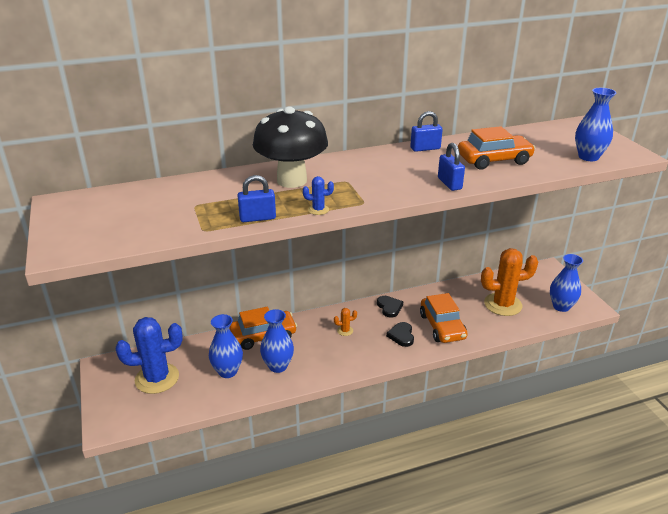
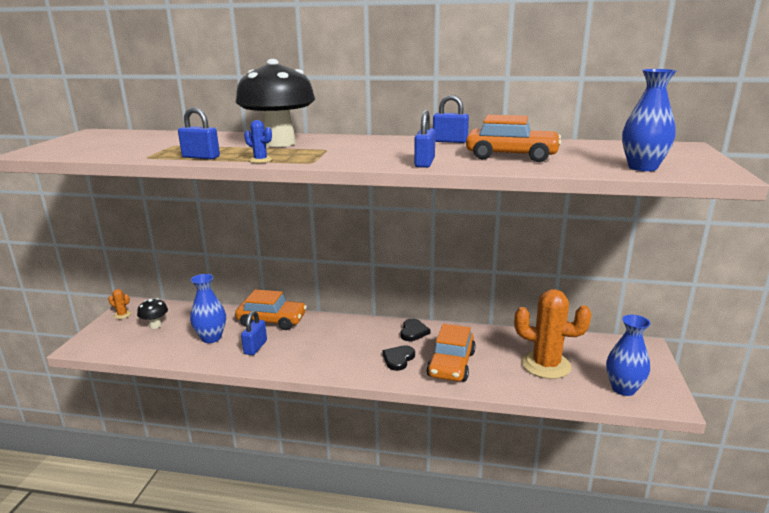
camera: 30 degrees right, 10 degrees down
(157, 378) = (155, 325): blue cactus -> black mushroom
(278, 366) = (255, 347): blue vase -> blue padlock
(345, 331) = (347, 338): orange cactus -> orange cactus (122, 315)

